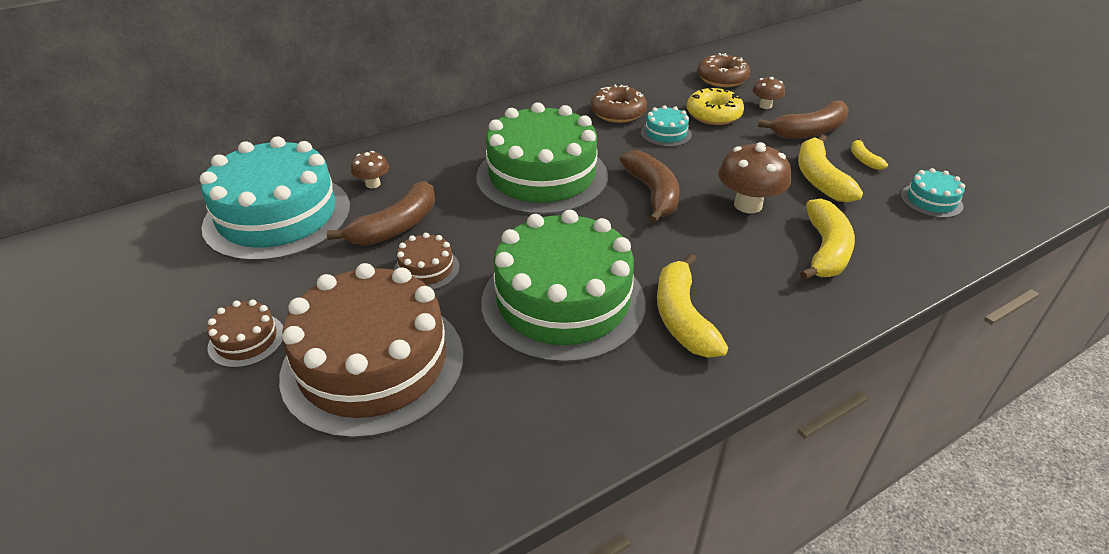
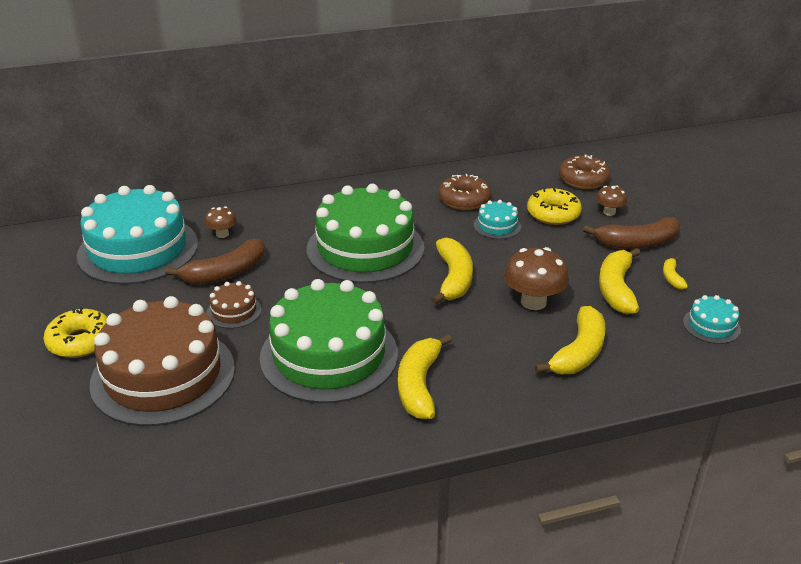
camera: 15 degrees right, 5 degrees down
(246, 340) = (80, 341): brown cake -> yellow donut
(653, 193) = (454, 278): brown banana -> yellow banana

